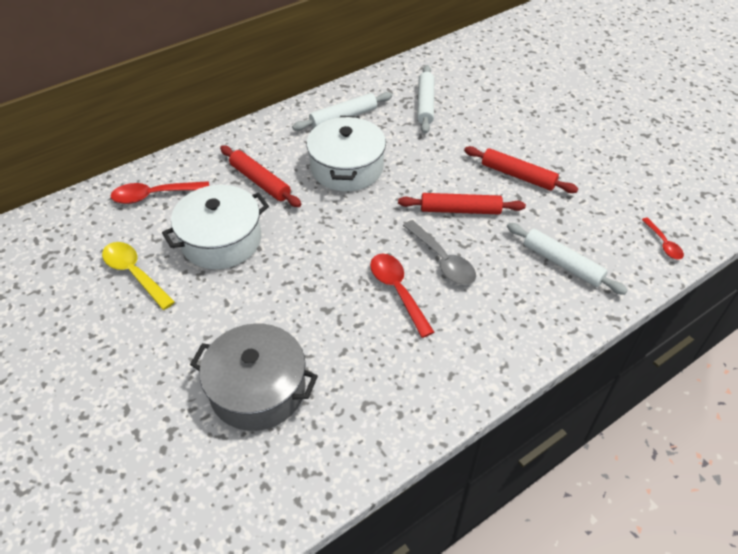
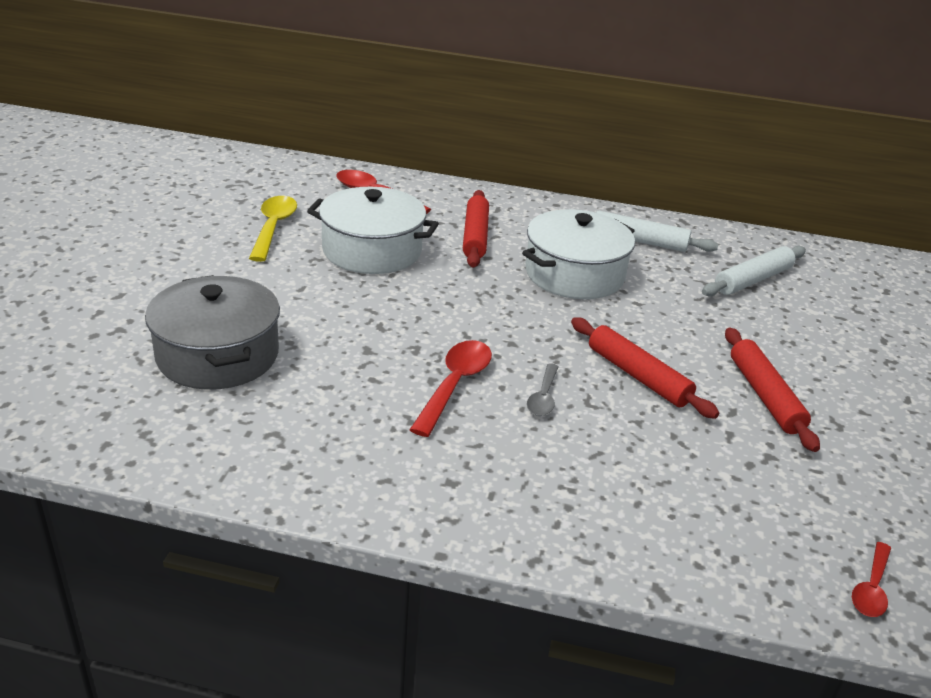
camera: 45 degrees right, 15 degrees down
(442, 260) = (543, 397): grey spoon -> grey spoon, size x0.60
(562, 263) = (682, 499): white rolling pin -> none

